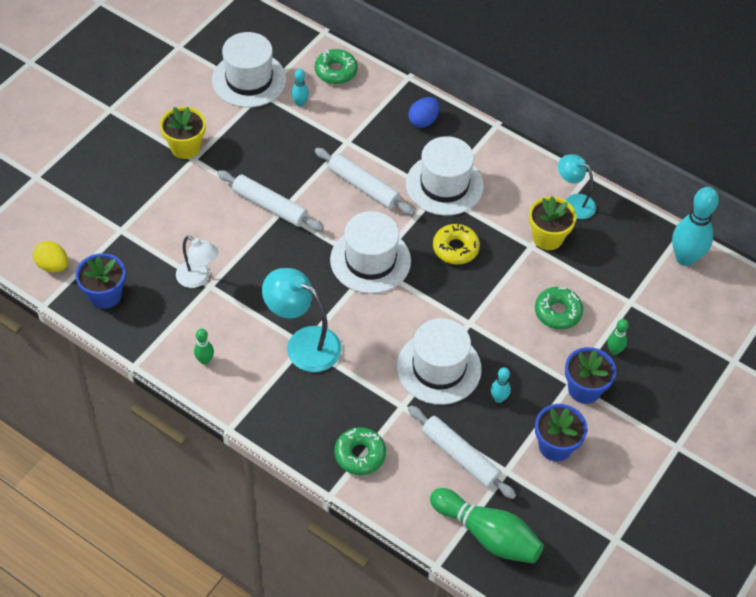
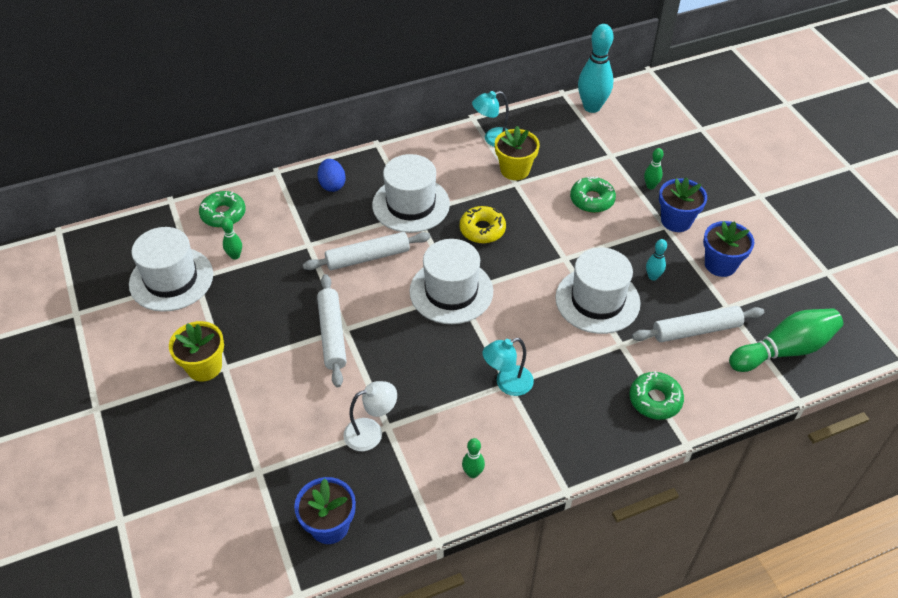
camera: 55 degrees left, 5 degrees down
(53, 265) = (252, 559): yellow egg -> none
(269, 206) = (332, 334): white rolling pin -> white rolling pin turned 75 degrees counterclockwise
(300, 103) = (235, 256): turquoise bowling pin -> green bowling pin
(303, 343) = (507, 384): turquoise lamp -> turquoise lamp, size x0.64

